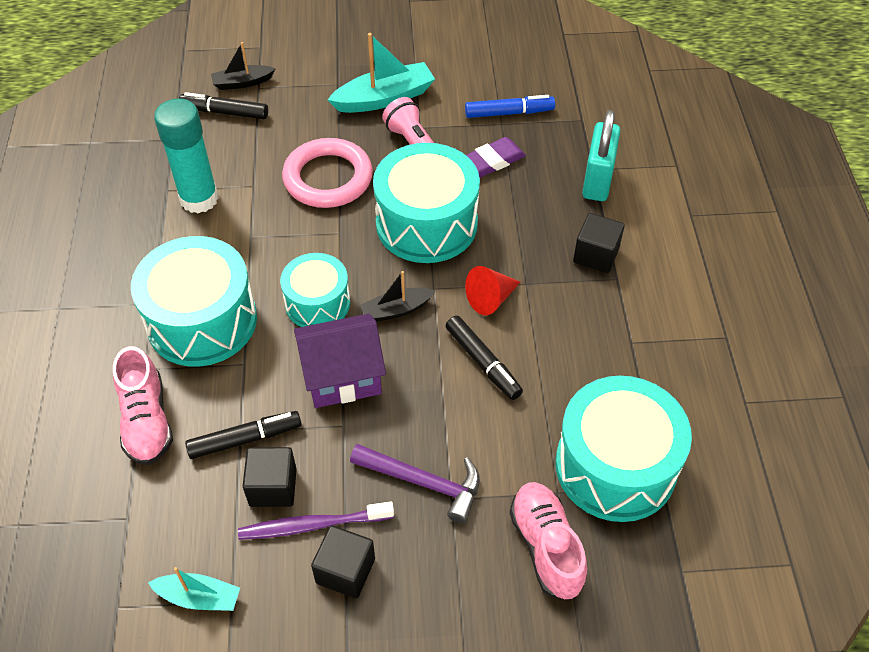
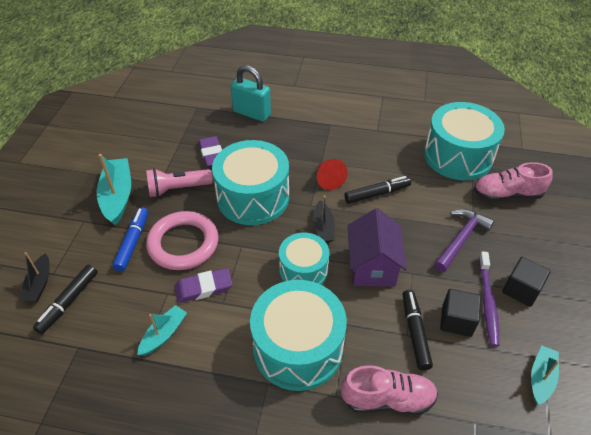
camera: 75 degrees left, 5 degrees down
(199, 199) = (164, 334): turquoise glue stick -> turquoise boat
(267, 214) = (203, 288): none -> purple eraser
(509, 113) = (172, 137): blue marker -> blue marker (133, 242)
(596, 255) = (310, 128): black cube -> none

